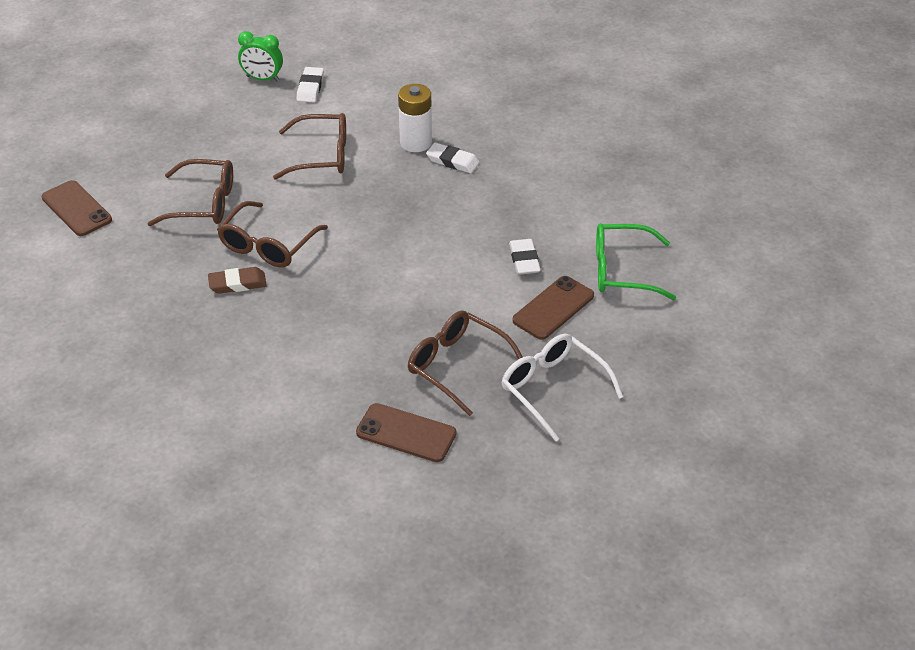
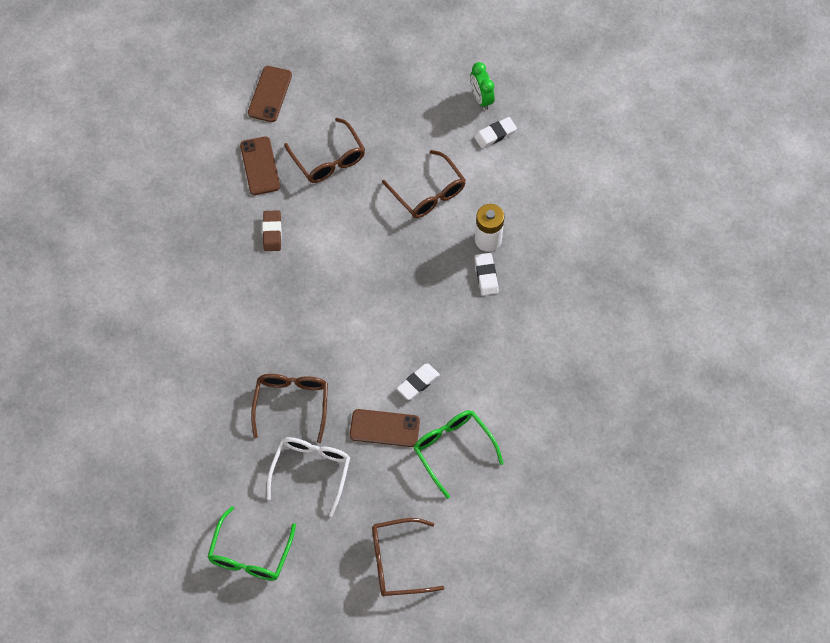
camera: 55 degrees right, 20 degrees up
(237, 283) = (272, 232): brown eraser -> brown eraser turned 45 degrees clockwise
(268, 244) = (319, 224): brown glasses -> brown glasses (398, 562)
(406, 433) = (216, 411): brown phone -> brown phone (260, 166)
(612, 490) = (250, 553): none -> green glasses

